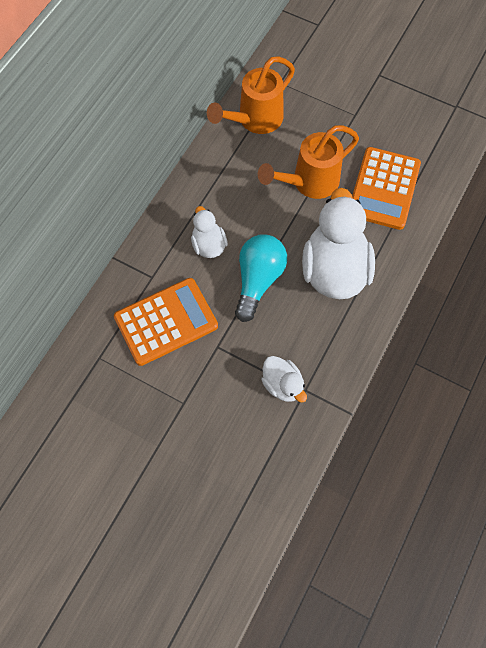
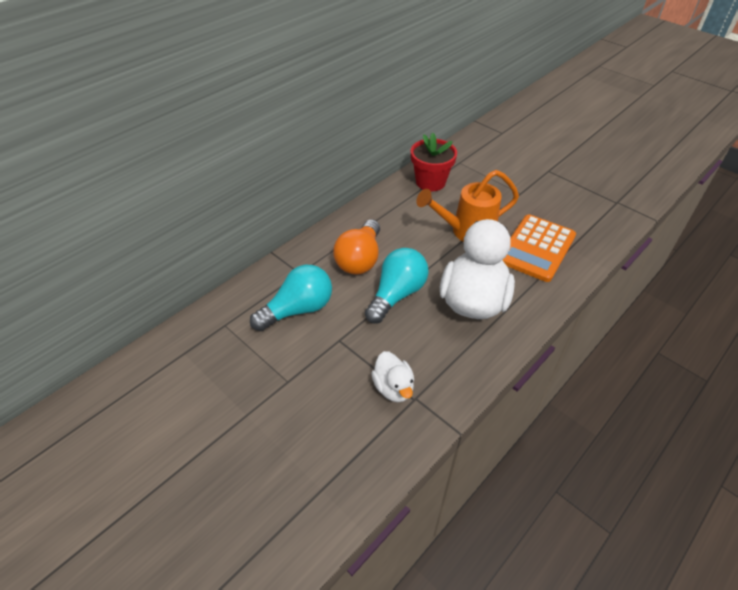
camera: 15 degrees right, 20 degrees down
(166, 322) = (298, 309): orange calculator -> turquoise light bulb
(208, 245) = (360, 259): white duck -> orange light bulb
(255, 120) = (430, 182): orange watering can -> red flower pot

